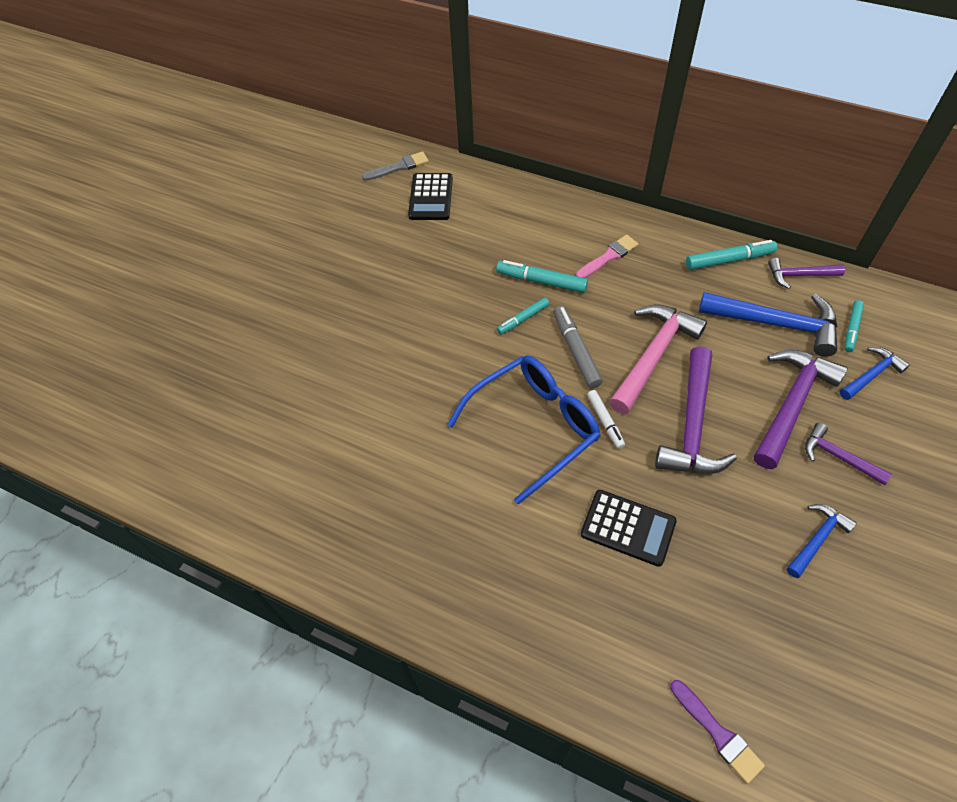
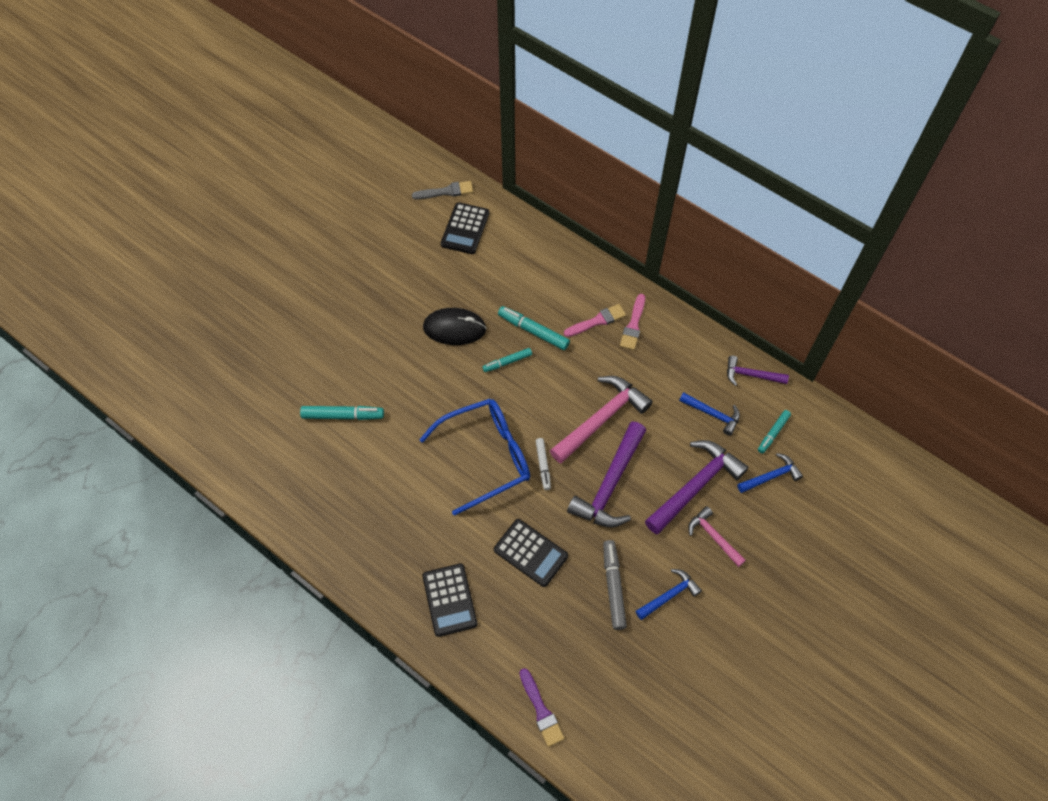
camera: 10 degrees right, 5 degrees up
(450, 297) = (454, 328): none -> black mouse
(546, 612) = (449, 600): none -> black calculator
(576, 350) = (540, 400): grey marker -> grey marker (613, 586)
(650, 253) = (633, 325): none -> pink brush
(729, 260) = (697, 347): turquoise marker -> turquoise marker (343, 415)
(776, 324) = (713, 414): blue hammer -> blue hammer, size x0.55
(838, 457) = (713, 536): purple hammer -> pink hammer

